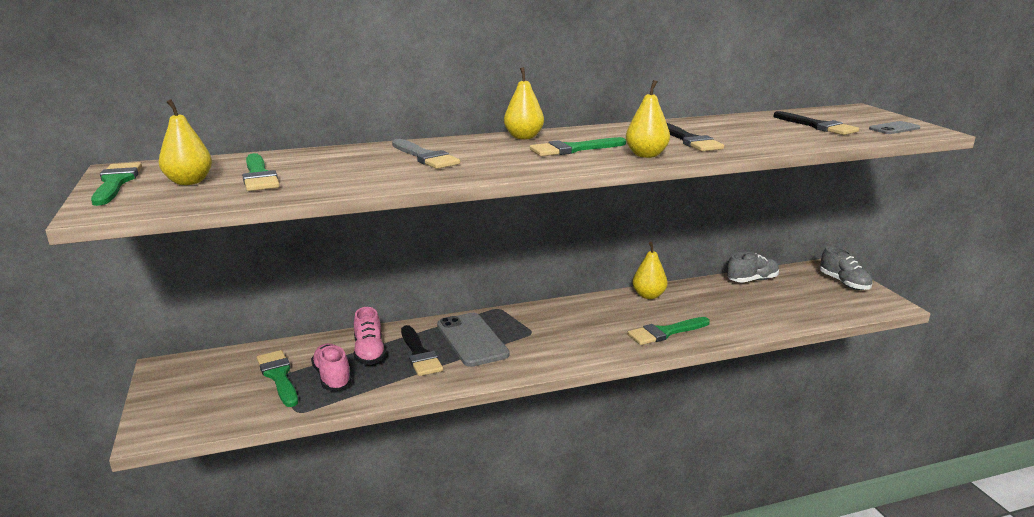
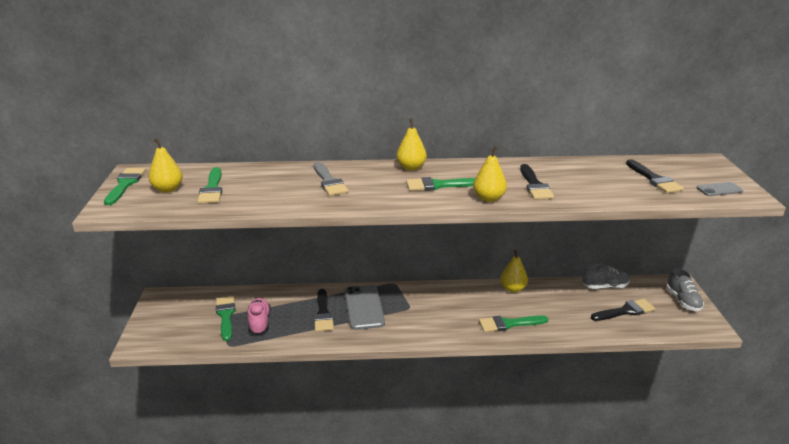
camera: 15 degrees right, 5 degrees up
(369, 353) = (290, 307): pink shoe -> none
(789, 301) = (625, 311): none -> black brush

